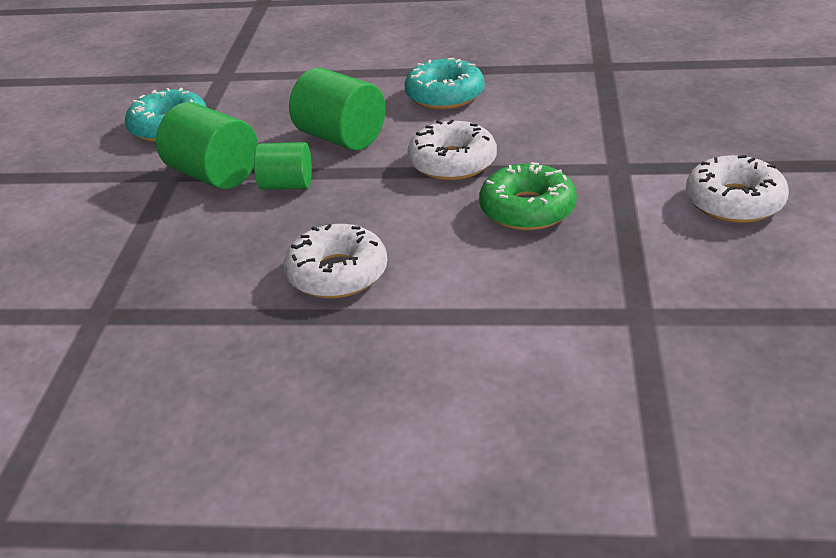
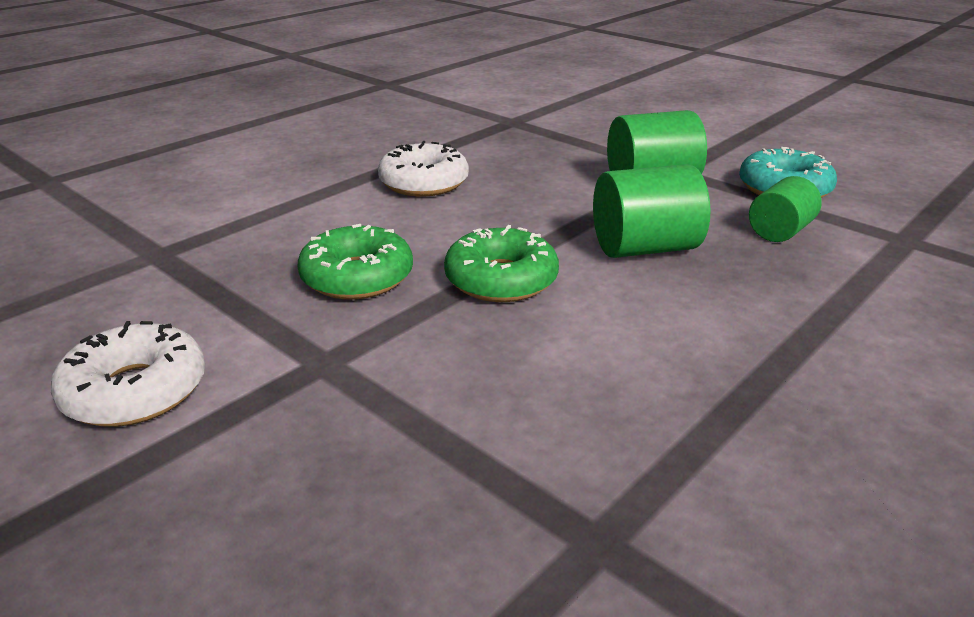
camera: 125 degrees right, 5 degrees down
(286, 185) = (586, 202): green cylinder -> green cylinder (780, 232)
(445, 95) = (674, 343): turquoise donut -> none
(452, 162) = (501, 279): white donut -> green donut

